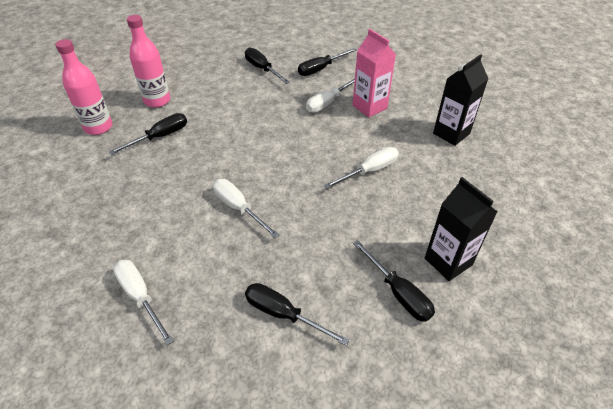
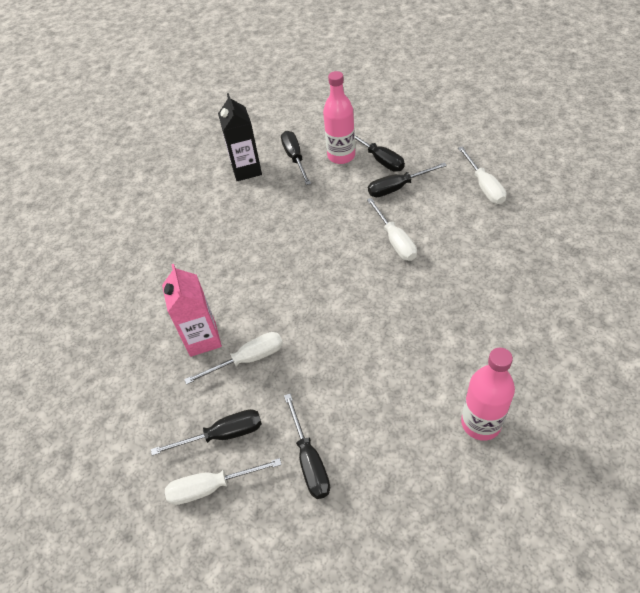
camera: 155 degrees left, 5 degrees up
(98, 127) = (560, 386): pink bottle -> pink bottle (341, 156)
(160, 137) = (474, 349): black screwdriver -> black screwdriver (397, 187)
(369, 171) = (256, 253): white screwdriver -> white screwdriver (212, 487)
(451, 133) = (145, 279): black carton -> none

